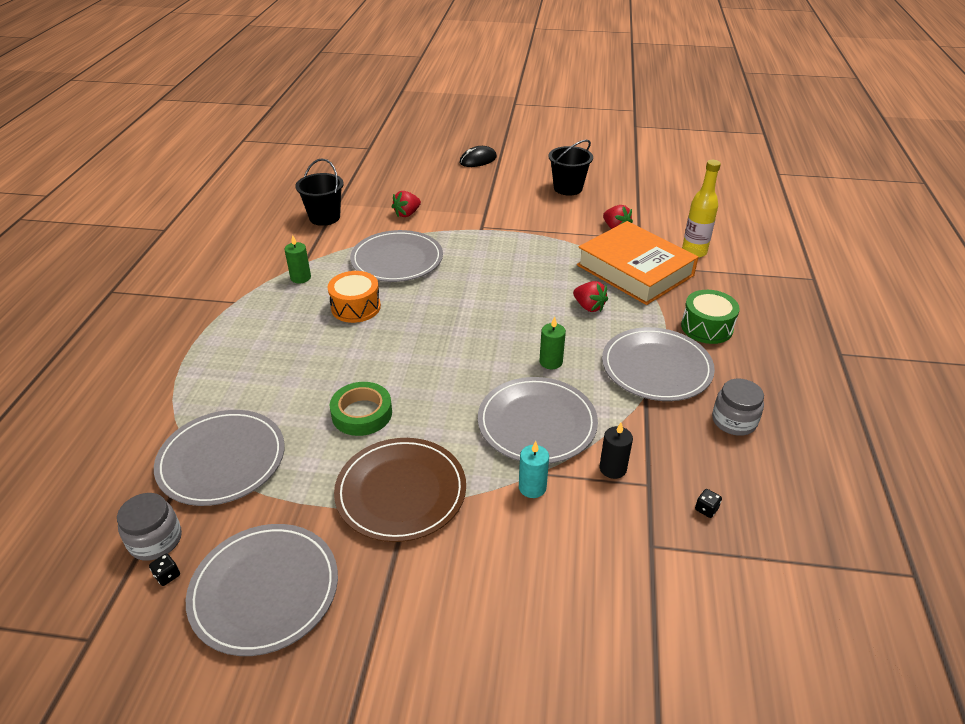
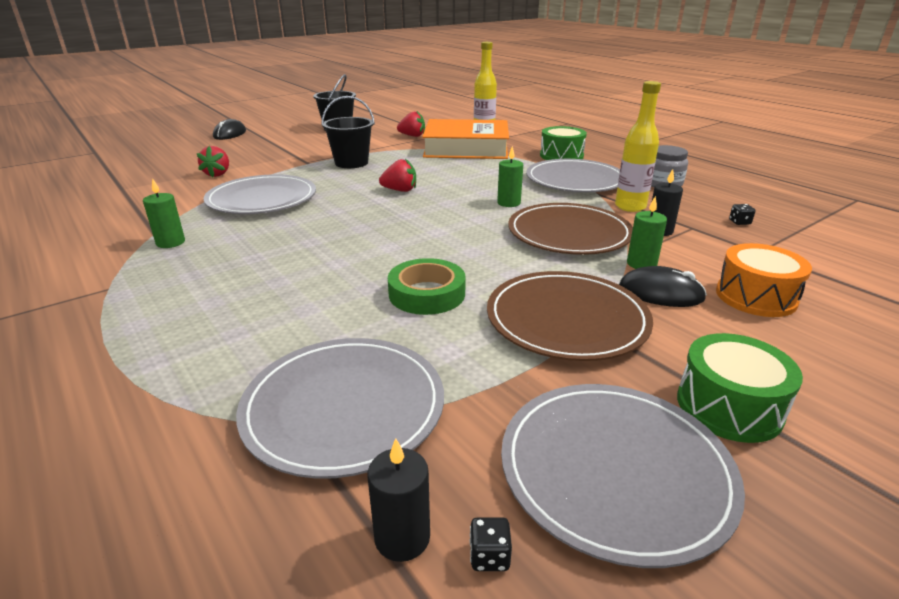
camera: 45 degrees left, 10 degrees down
(155, 540) = (402, 537): grey jar -> black candle
(324, 217) = (122, 200): black bucket -> black bucket (351, 163)
(356, 307) = (277, 237): orange drum -> orange drum (755, 297)
(375, 615) = (729, 406): none -> green drum
(495, 519) = (661, 293): none -> black mouse
(532, 487) = (641, 264): turquoise candle -> green candle
(537, 423) = (569, 233): grey plate -> brown plate
(589, 307) = (474, 171): red strawberry -> red strawberry (400, 190)
(642, 428) = (630, 207): none -> yellow bottle

